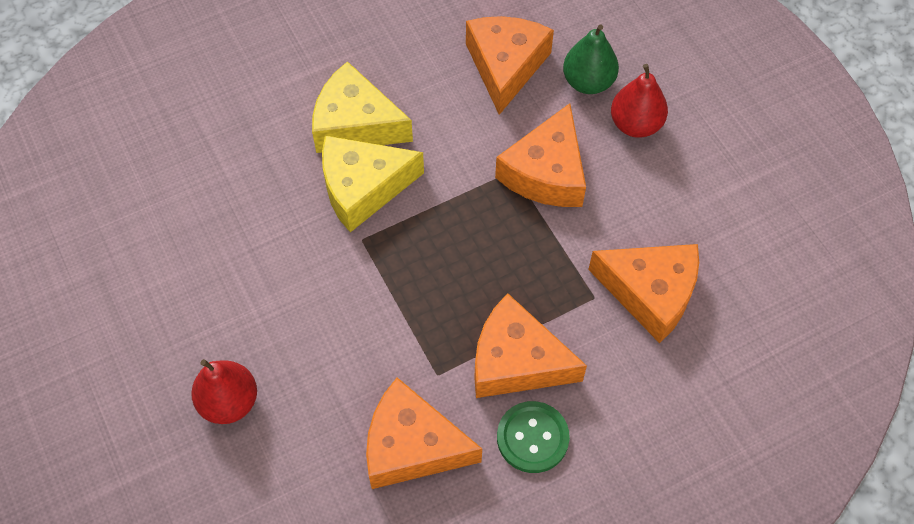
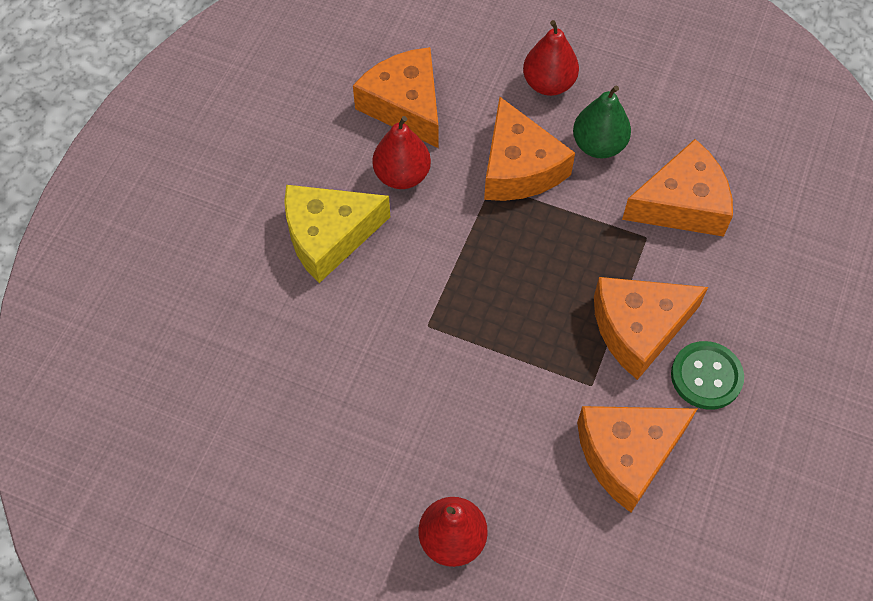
camera: 40 degrees left, 0 degrees up
(363, 187) = (387, 283): yellow cheese -> none
(451, 117) = (402, 176): none -> red pear
(588, 82) = (481, 75): green pear -> green pear (598, 145)

